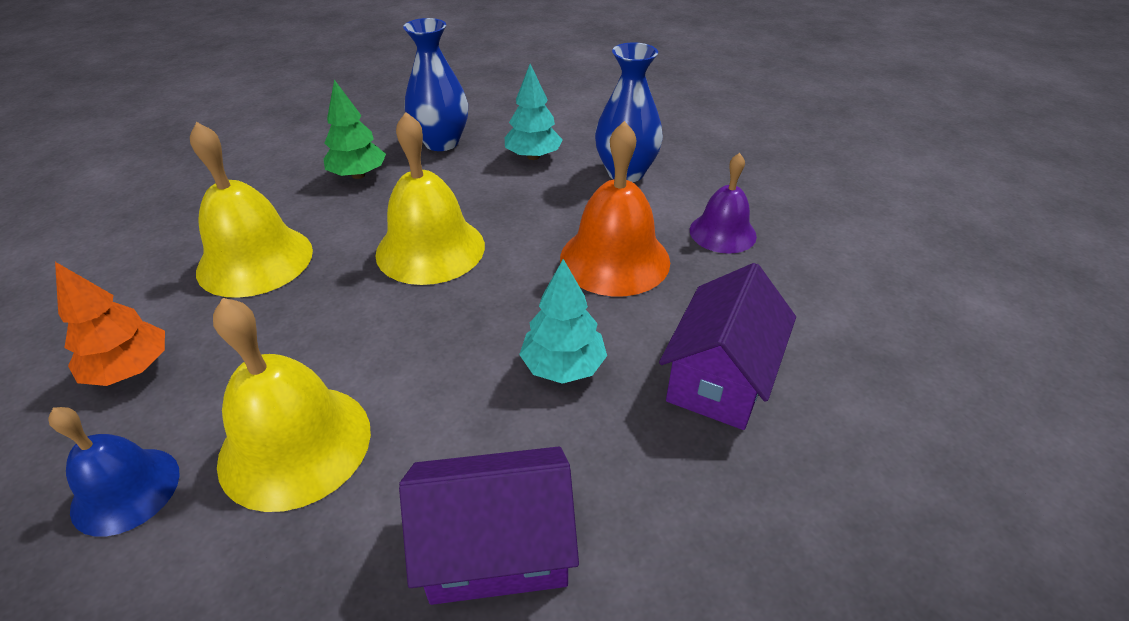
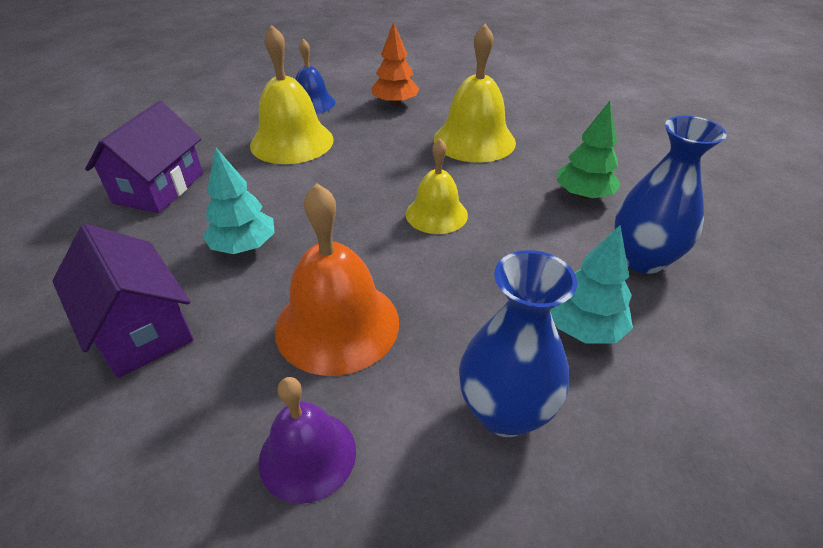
camera: 115 degrees right, 0 degrees up
(430, 249) = (436, 214): yellow bell -> yellow bell, size x0.63

